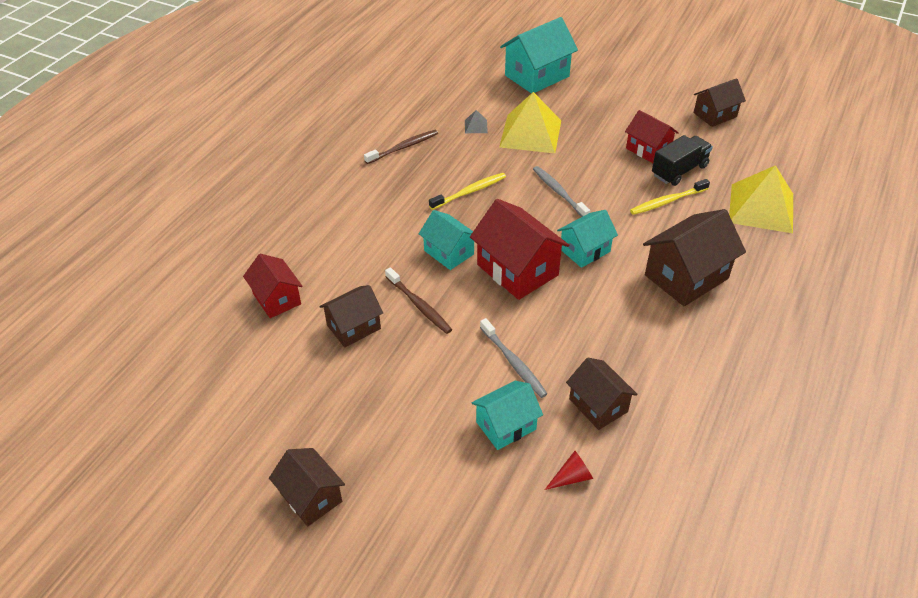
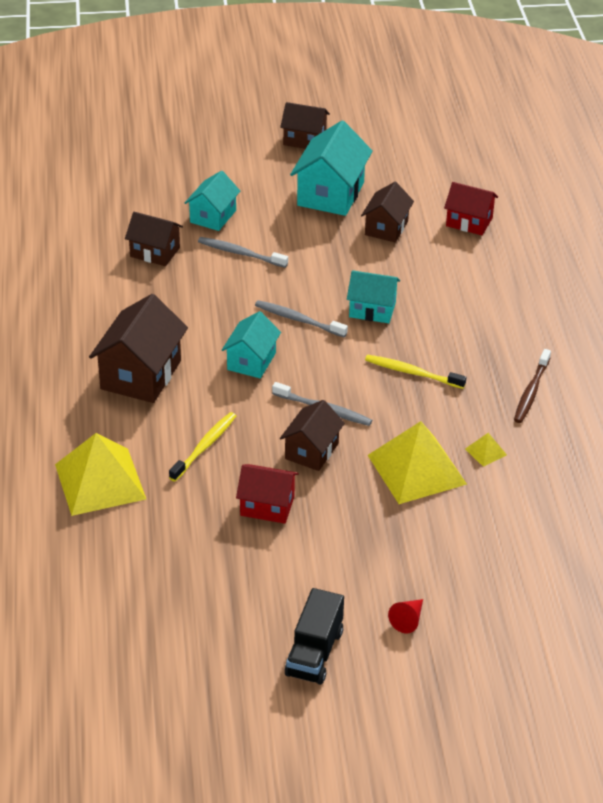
camera: 145 degrees right, 5 degrees down
(419, 305) = (352, 261): brown toothbrush -> none
(470, 192) = (412, 372): yellow toothbrush -> yellow toothbrush turned 90 degrees clockwise
(476, 126) = (485, 452): grey pyramid -> yellow pyramid
(517, 270) = (298, 319): red house -> grey toothbrush
(537, 76) = (490, 563): turquoise house -> turquoise house (330, 194)
(571, 477) = (145, 208): red cone -> red cone (408, 620)
(679, 171) = (214, 491): black truck -> black truck (314, 653)
(715, 115) = (218, 599): brown house -> brown house (311, 451)

